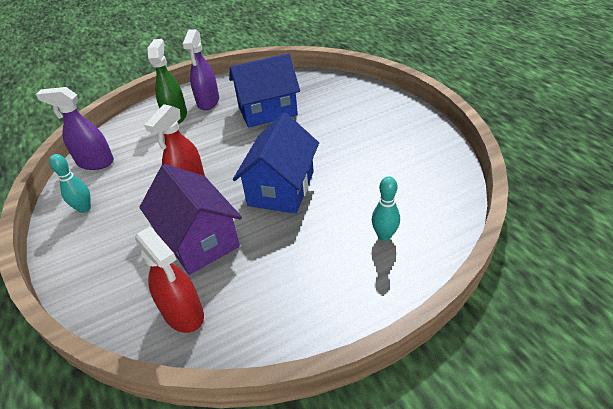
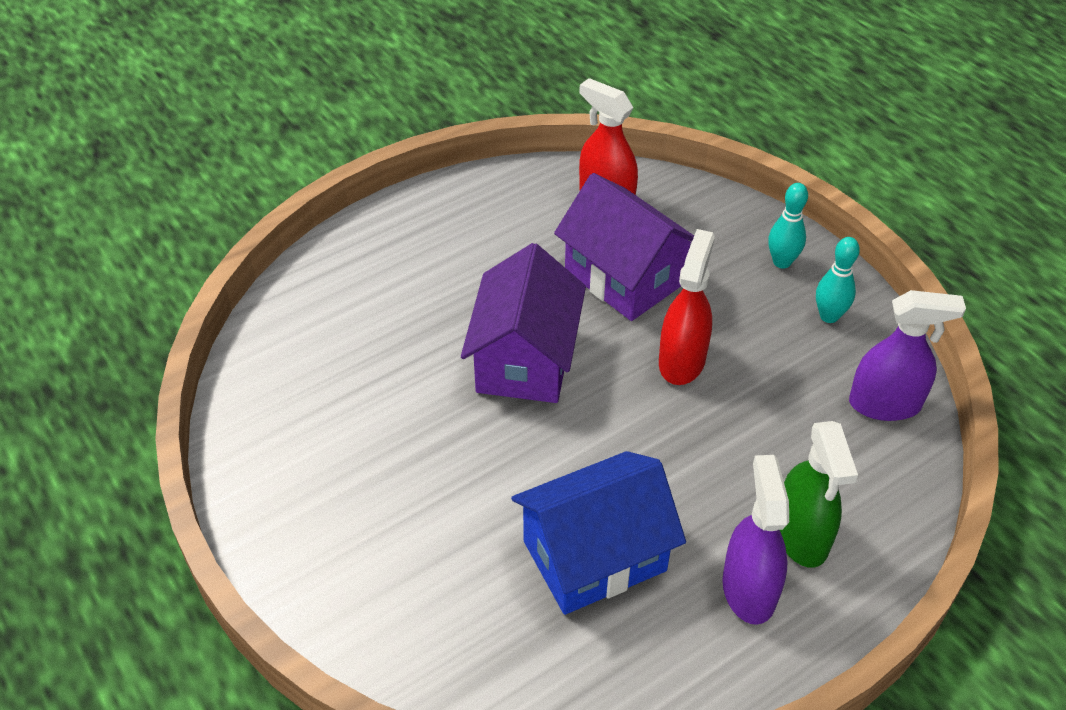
camera: 170 degrees right, 5 degrees up
(281, 188) = (525, 360): blue house -> purple house
(384, 236) = (370, 292): turquoise bowling pin -> turquoise bowling pin (782, 262)

